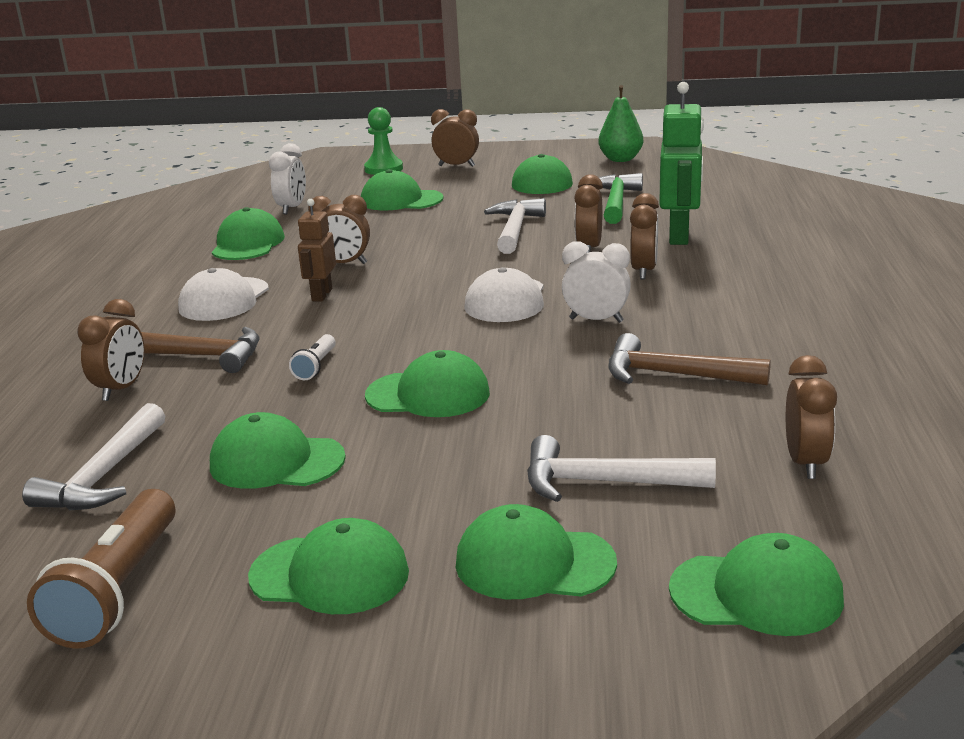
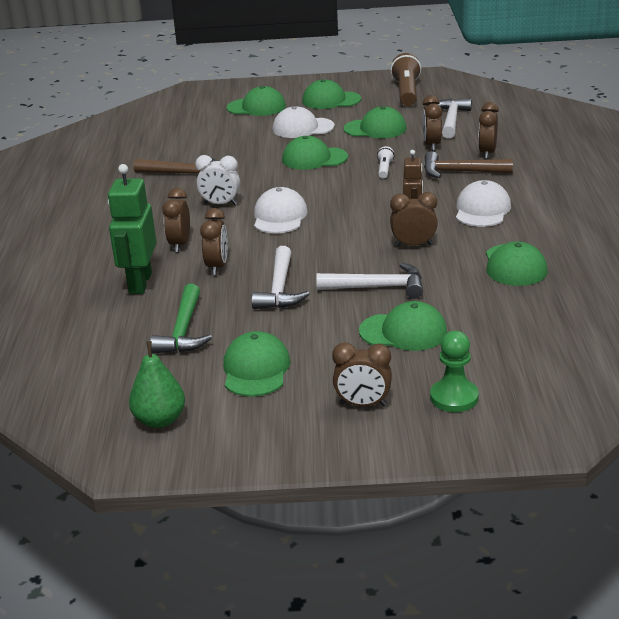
camera: 175 degrees right, 5 degrees up
(292, 208) = (513, 316): white clock -> none
(430, 476) = (303, 128): none -> white cap
(605, 482) = (227, 130): white hammer -> white hammer (377, 287)
(756, 593) = (180, 105): green cap -> none
(805, 463) = (139, 141): brown clock -> brown clock (432, 145)

